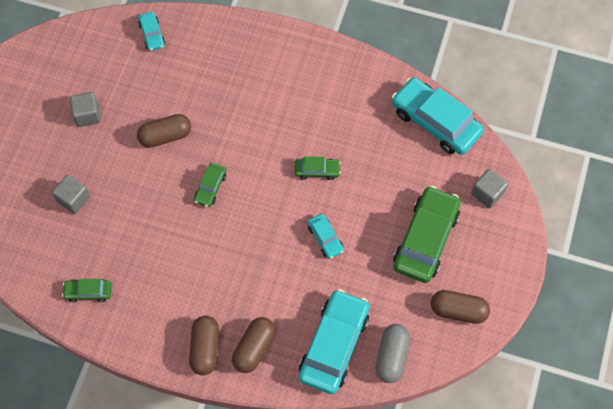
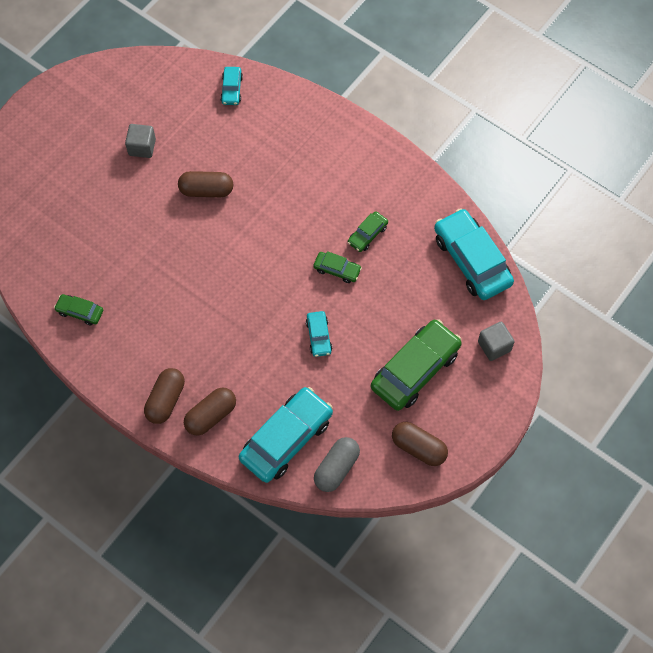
camera: 20 degrees right, 0 degrees up
(73, 199) = (99, 222): grey cube -> none
(210, 187) = (229, 252): green car -> green car (367, 234)

